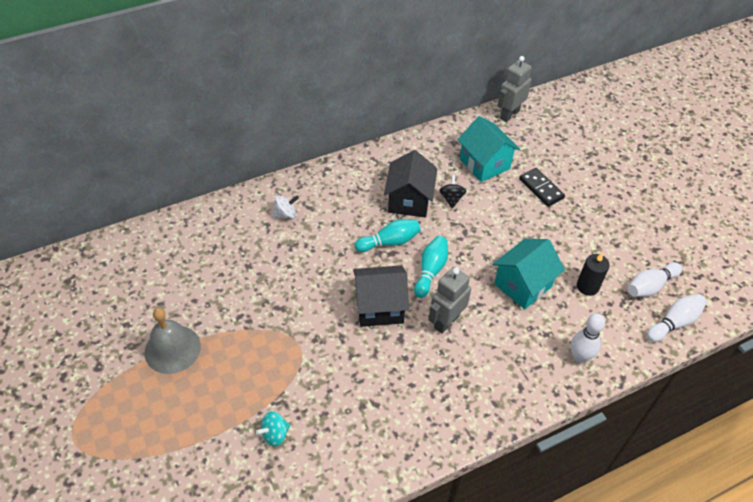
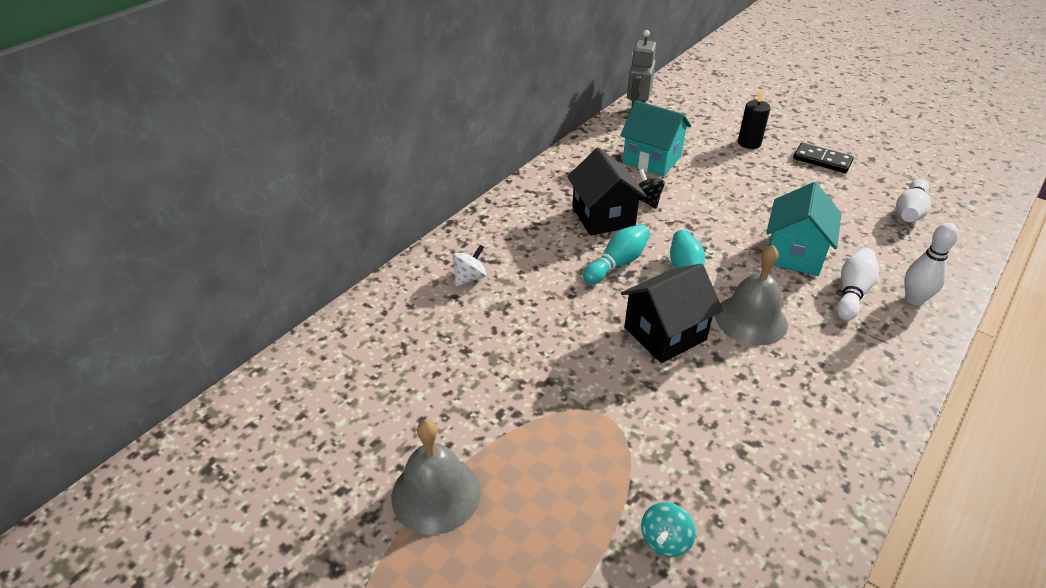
camera: 25 degrees left, 10 degrees down
(446, 321) = (751, 319): grey robot -> grey bell
(541, 188) = (727, 163): black domino -> black domino (822, 160)
(587, 286) = (855, 232): black candle -> black candle (749, 143)
(674, 323) = (963, 235): white bowling pin -> white bowling pin (852, 292)

